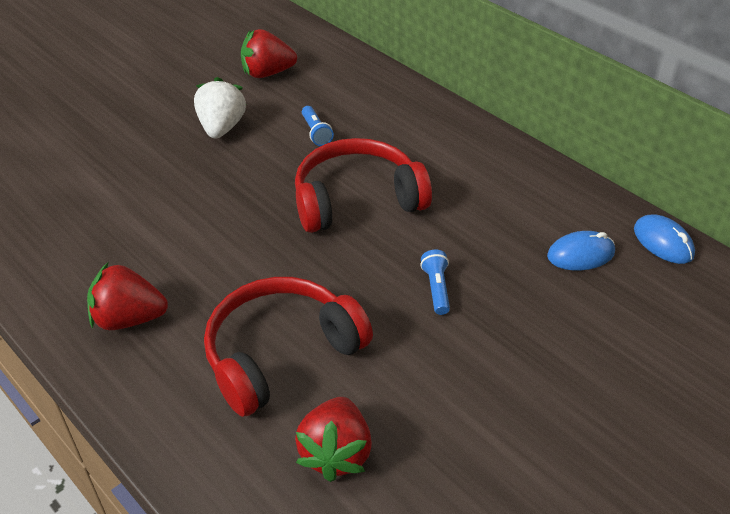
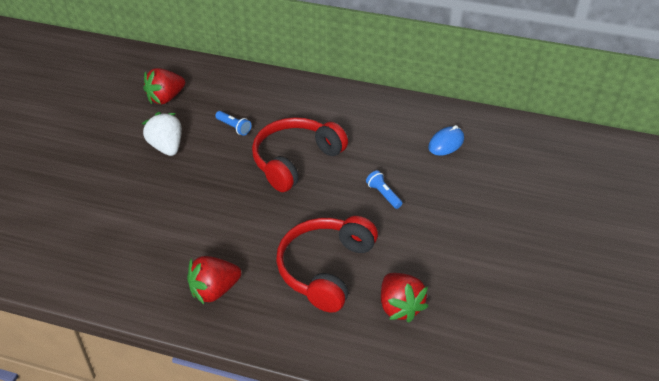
camera: 30 degrees left, 0 degrees up
(663, 242) = (483, 119): blue mouse -> none

